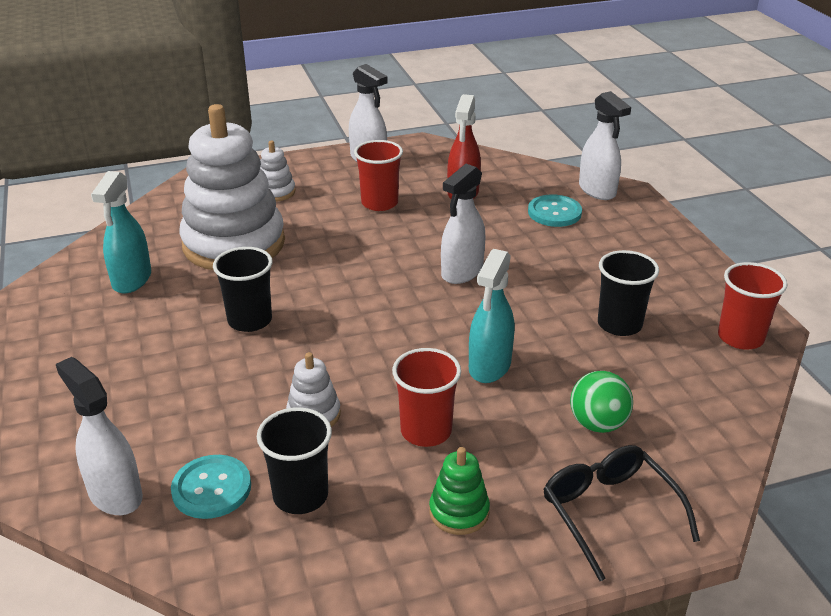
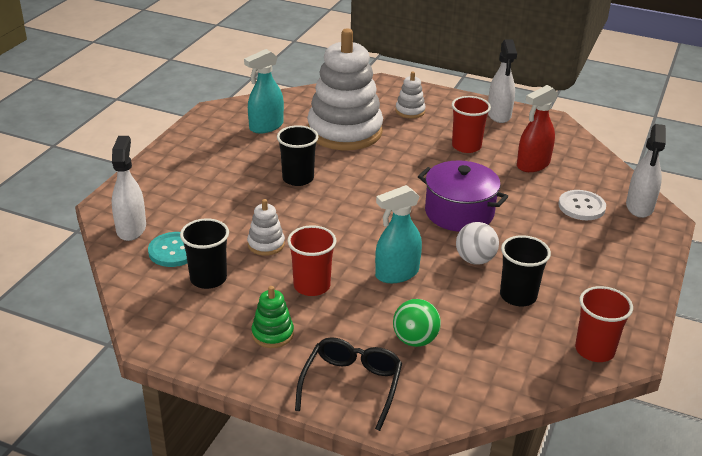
camera: 40 degrees right, 0 degrees up
(462, 272) = (459, 212): white spray bottle -> purple pot
(538, 311) = (475, 260): none -> white ball
(554, 212) = (581, 206): turquoise button -> white button

